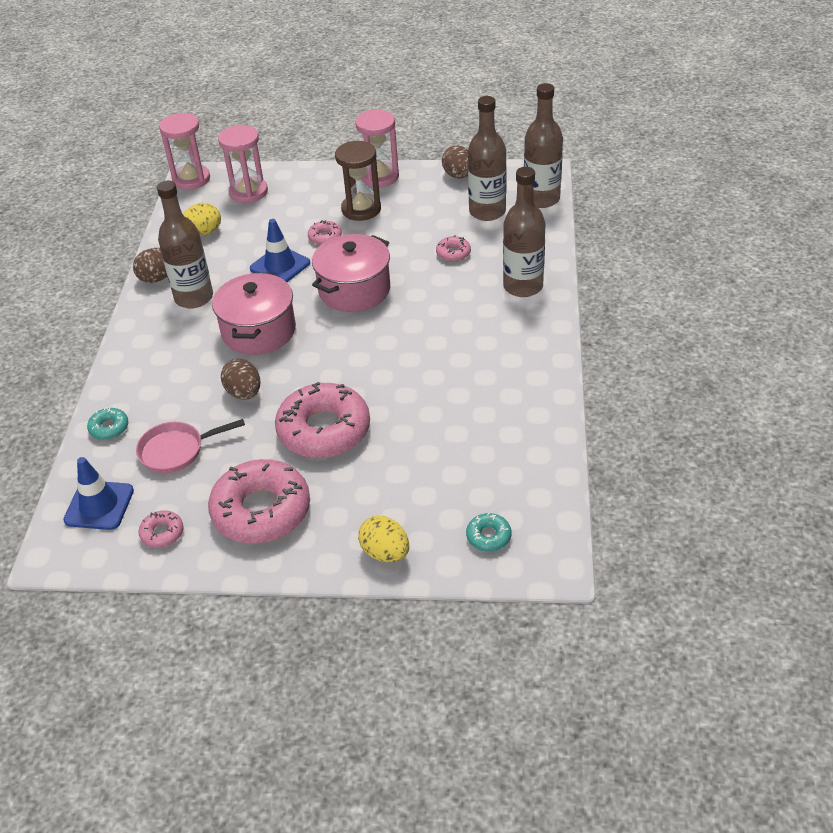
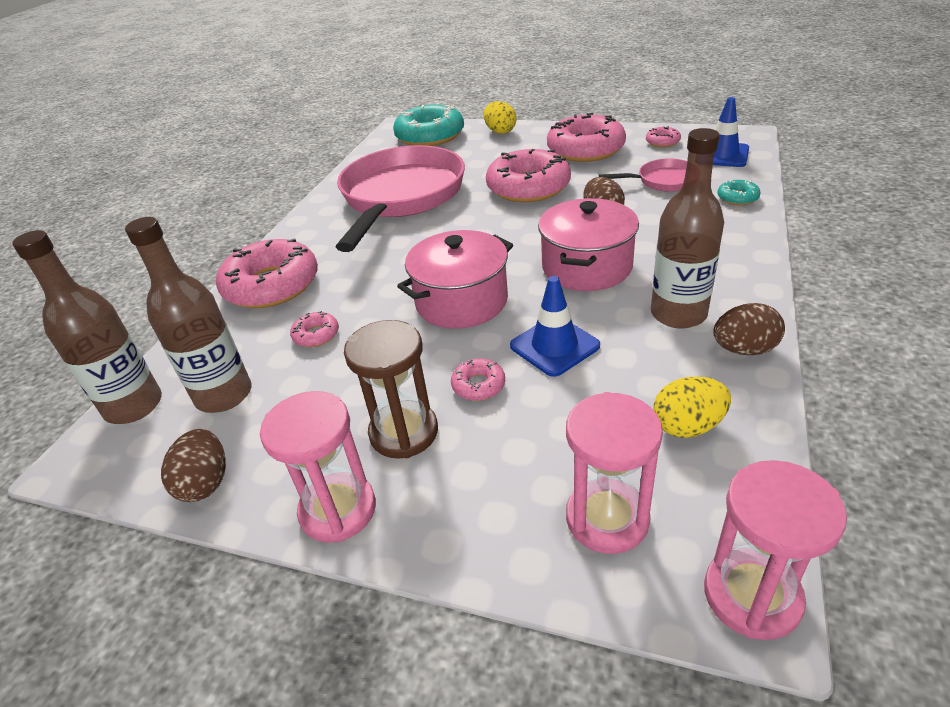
camera: 165 degrees left, 5 degrees down
(465, 403) = (401, 197): none -> pink pan
(488, 536) = (430, 136): turquoise donut -> turquoise donut, size x2.30
(523, 286) = (272, 285): brown bottle -> pink donut

